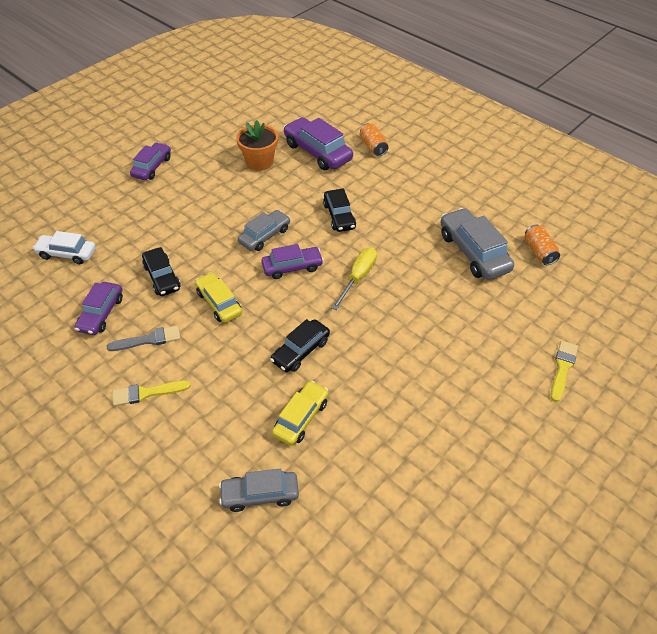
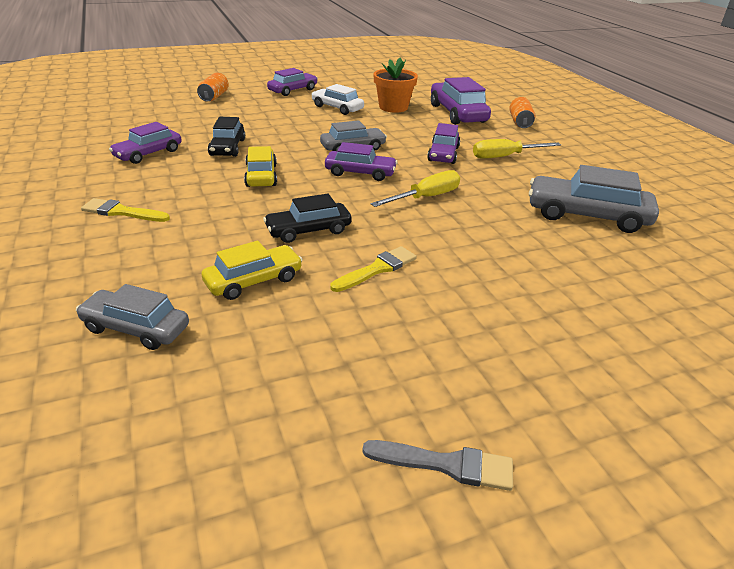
camera: 25 degrees right, 15 degrees down
(67, 253) = (165, 116): white car -> white car (337, 108)
(148, 340) = (168, 180): grey brush -> grey brush (446, 465)
(339, 216) = (443, 154): black car -> purple car
(386, 201) = (505, 157): none -> yellow screwdriver
(473, 252) = (587, 215): grey car -> grey car turned 75 degrees counterclockwise
(539, 252) = (681, 238): orange can -> orange can (214, 97)
(562, 368) = (656, 353): yellow brush -> yellow brush (377, 269)

